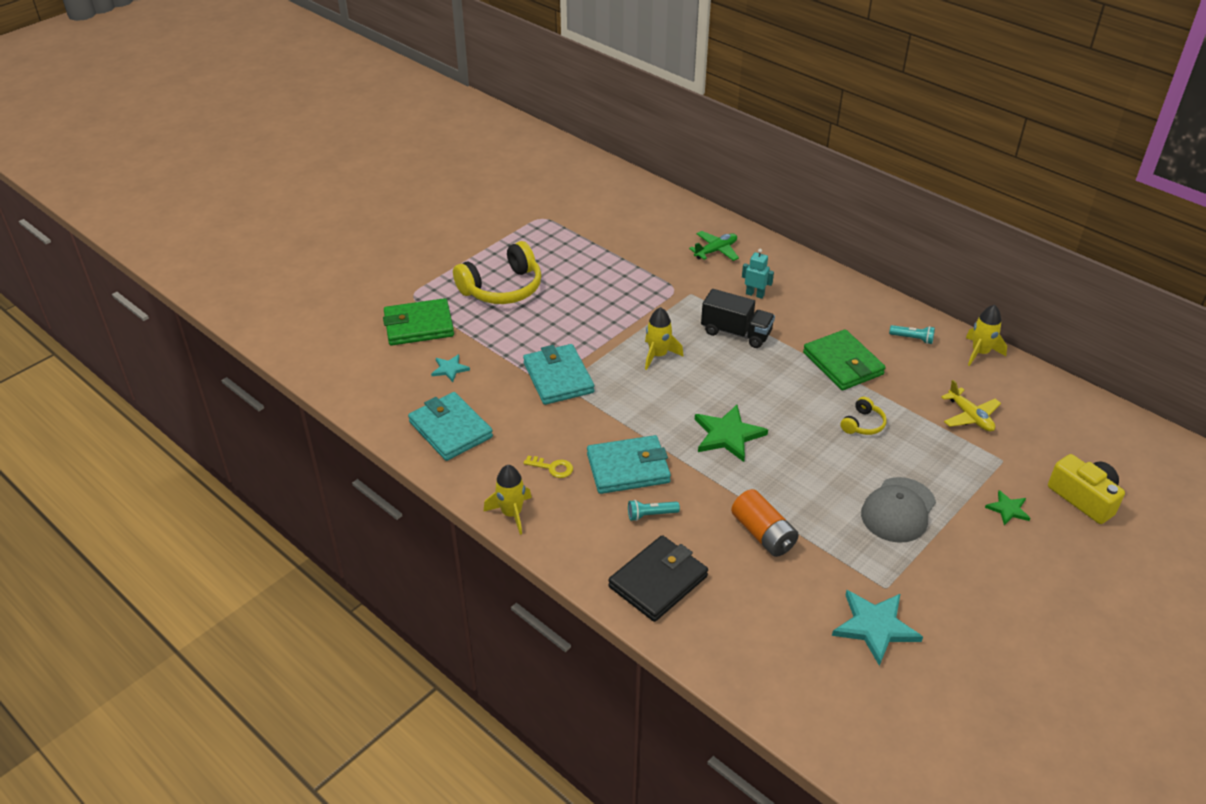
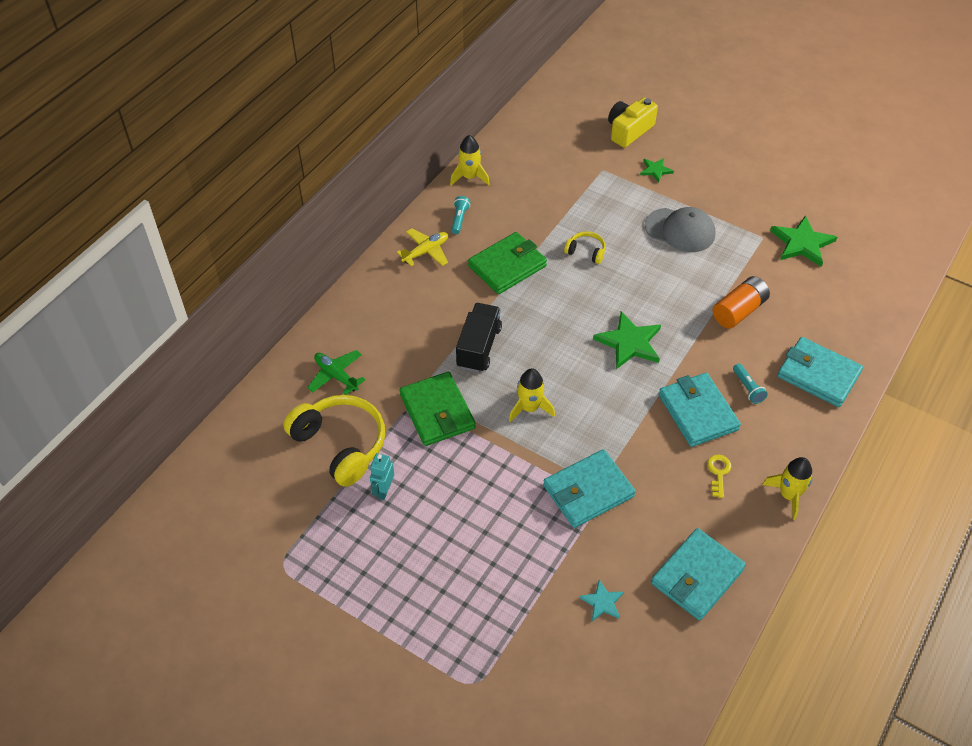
camera: 100 degrees left, 10 degrees up
(419, 326) = (533, 658): green wallet -> green wallet (437, 411)
(502, 288) = (441, 580): yellow headphones -> yellow headphones (341, 444)
(658, 581) = (818, 375): black wallet -> turquoise wallet
(755, 294) = (411, 336): turquoise robot -> turquoise robot (384, 490)
(875, 627) = (802, 243): turquoise star -> green star
(970, 416) = (556, 186): yellow plane -> yellow plane (426, 251)

